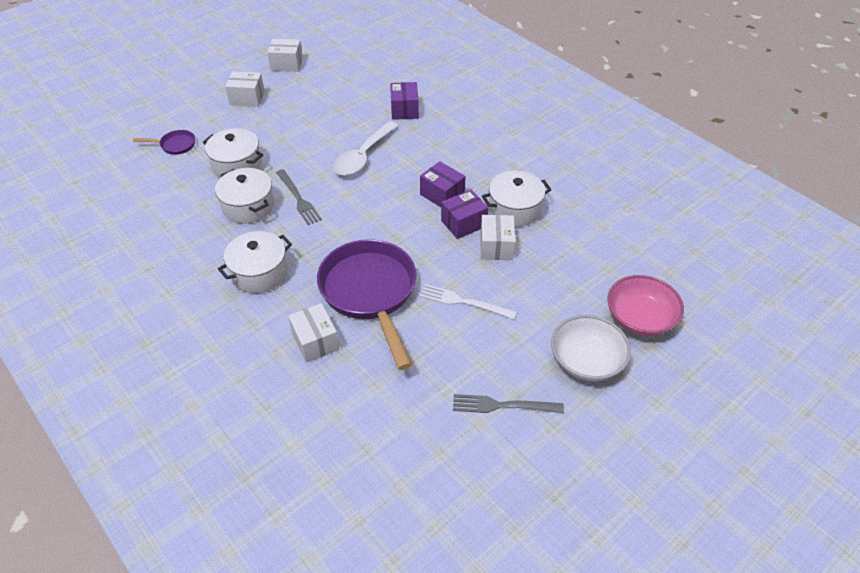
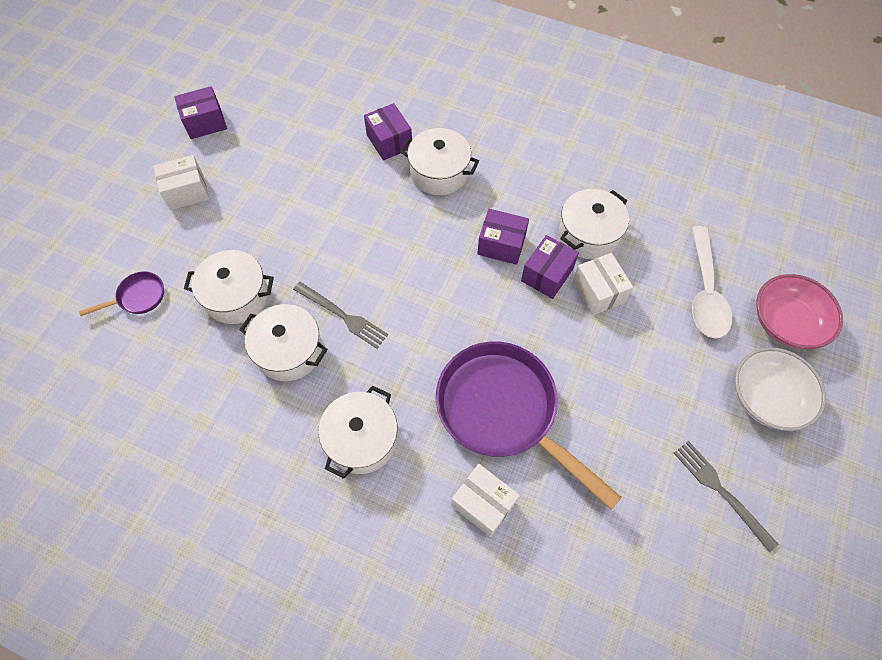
camera: 25 degrees left, 15 degrees up
(286, 64) = (205, 123): white box -> purple box
(363, 156) = (381, 225): white spoon -> white spoon (705, 292)
(427, 138) = (439, 173): none -> white pot
(464, 302) = (608, 379): white fork -> none
(503, 405) = (721, 491): grey fork -> grey fork turned 75 degrees clockwise

